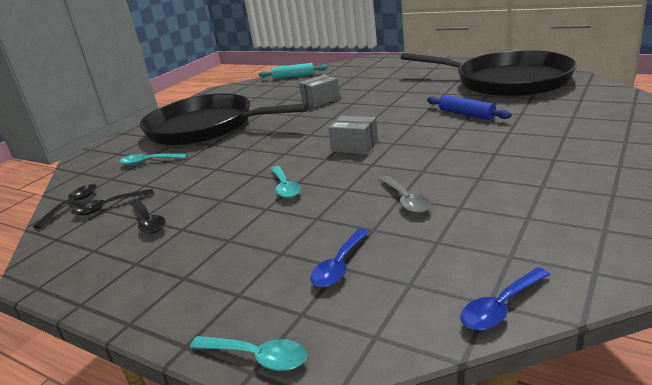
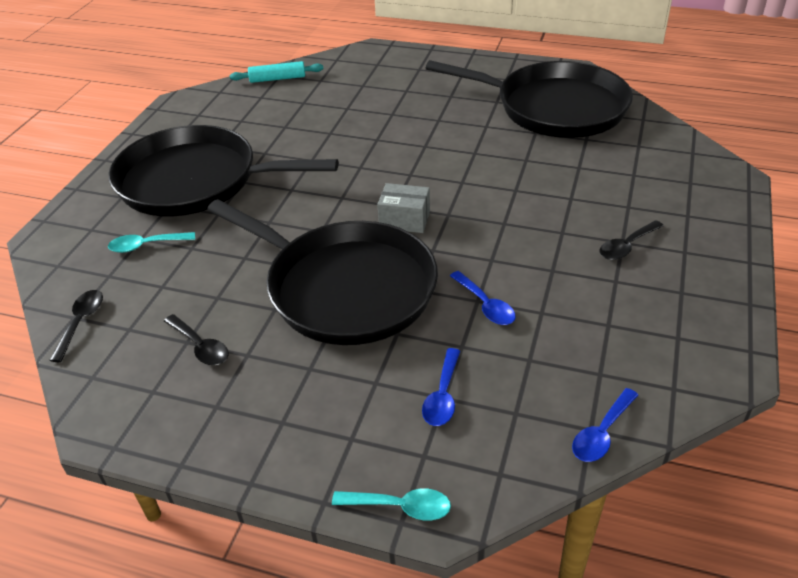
camera: 15 degrees left, 15 degrees up
(108, 207) = (133, 324): black spoon -> black spoon (626, 246)
(285, 187) = (344, 288): turquoise spoon -> black pan
(321, 100) = (334, 132): grey box -> none
(406, 201) = (485, 305): grey spoon -> blue spoon
(466, 114) = (519, 166): blue rolling pin -> none

